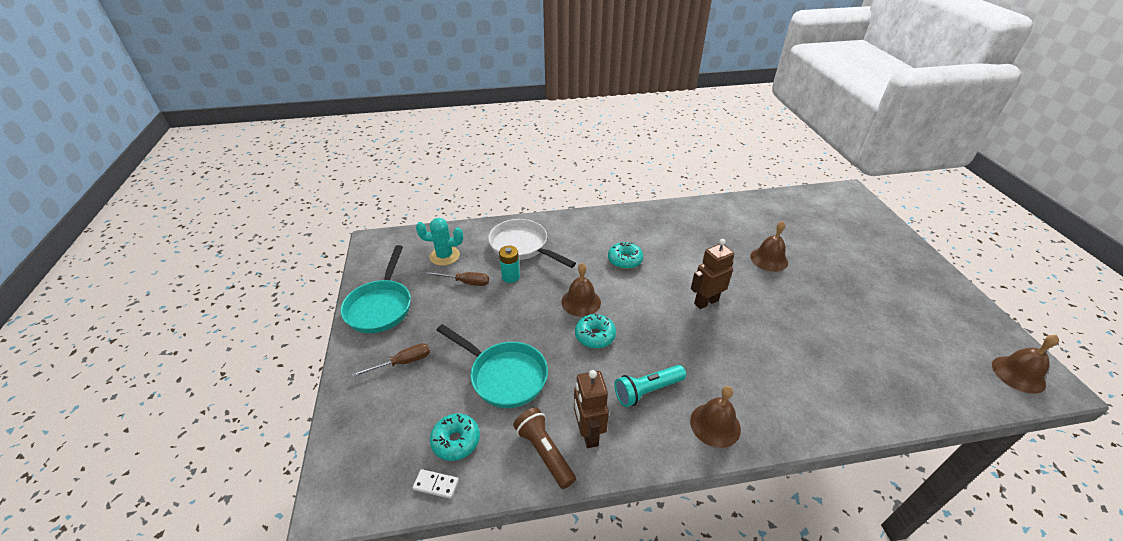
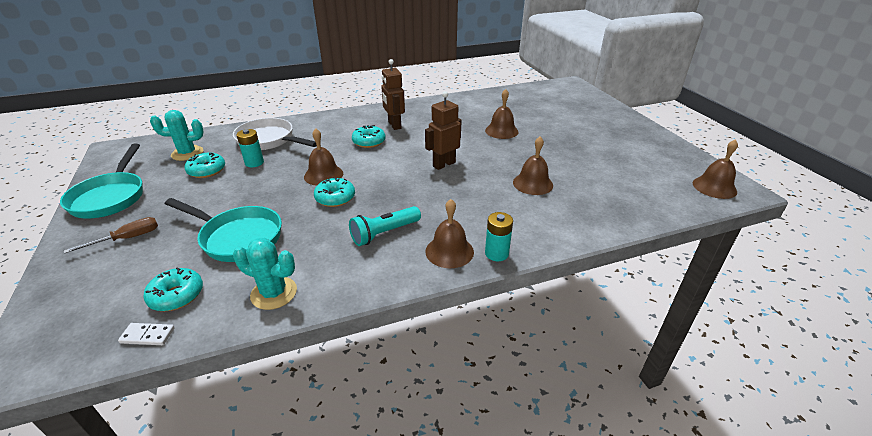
camera: 10 degrees left, 5 degrees down
(466, 282) = (207, 171): brown screwdriver -> turquoise donut
(544, 452) = (274, 293): brown flashlight -> turquoise cactus
(588, 433) = (322, 273): brown robot -> brown robot (394, 125)
(765, 435) = (496, 253): none -> turquoise battery
(804, 342) = (533, 183): none -> brown bell

